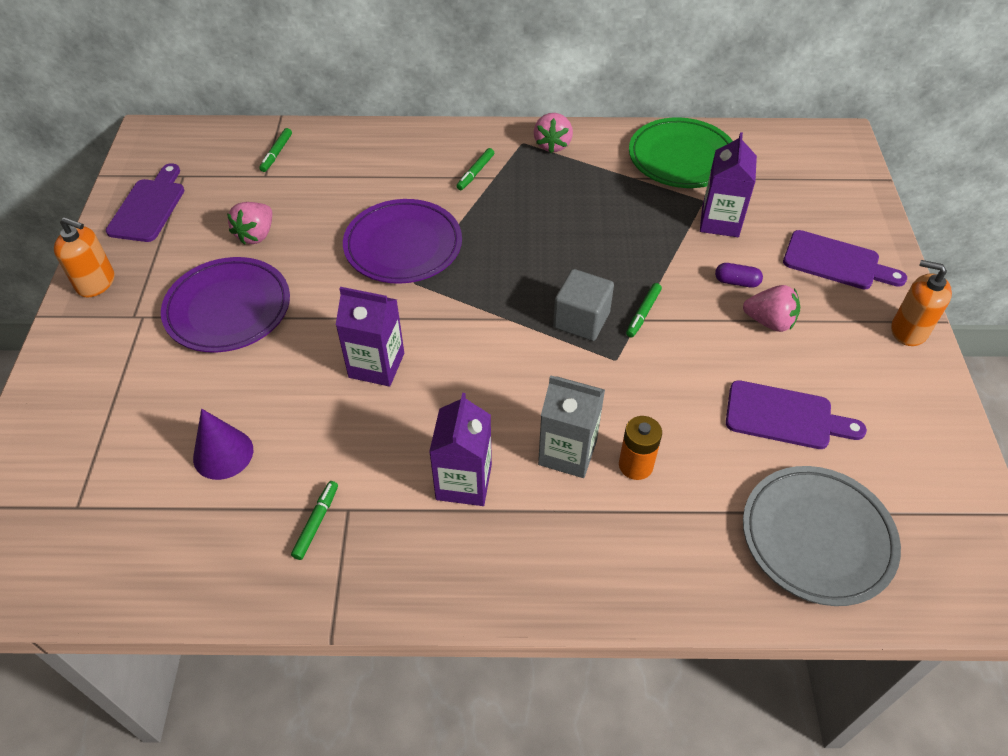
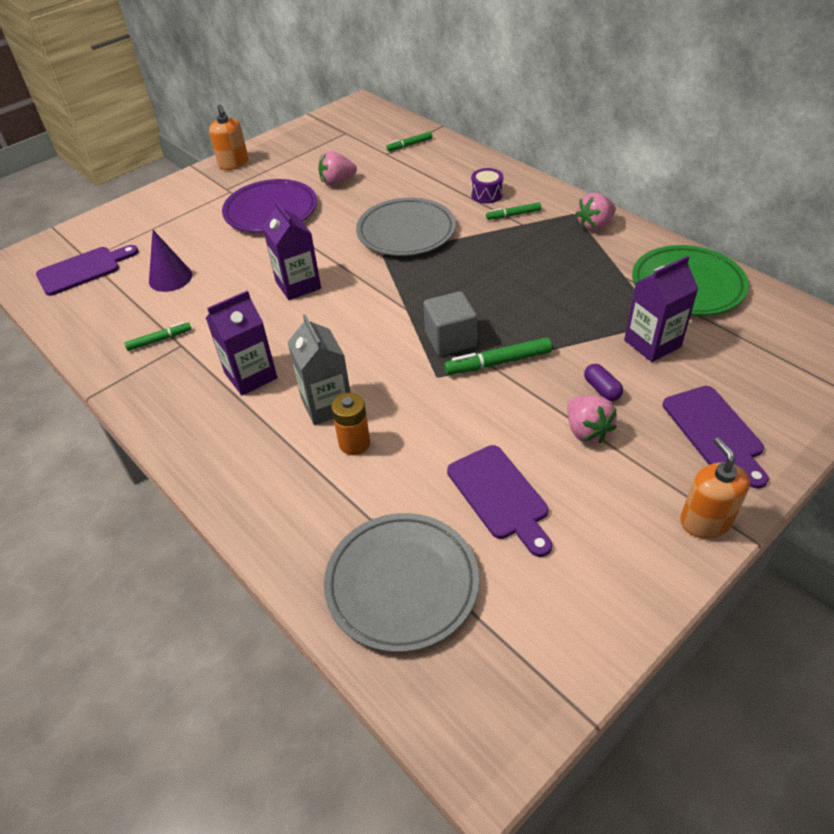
camera: 50 degrees right, 5 degrees down
(148, 207) = (307, 140): purple cutting board -> purple cutting board (83, 270)
(403, 246) = (406, 232): purple plate -> grey plate
(425, 166) = (486, 194): none -> purple drum
(643, 313) = (498, 363): green marker -> green marker, size x1.57

